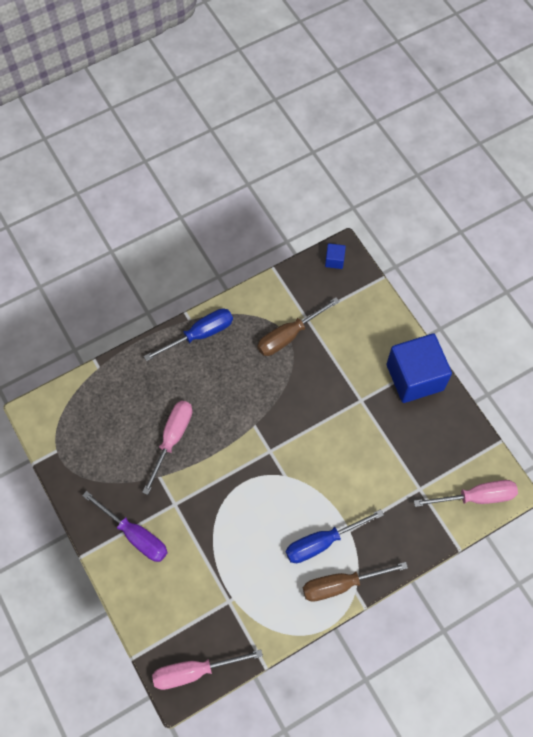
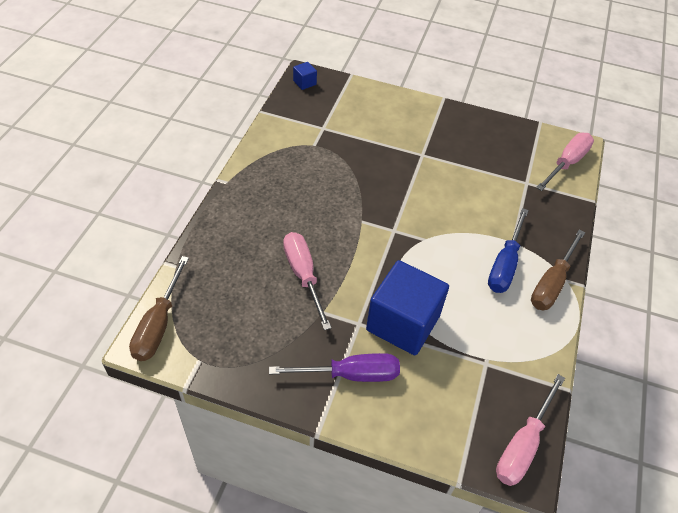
camera: 45 degrees left, 15 degrees down
(200, 334) = (247, 187): blue screwdriver -> none
(289, 335) = (322, 146): brown screwdriver -> brown screwdriver (159, 324)
(415, 377) = (442, 119): blue cube -> blue cube (403, 323)

